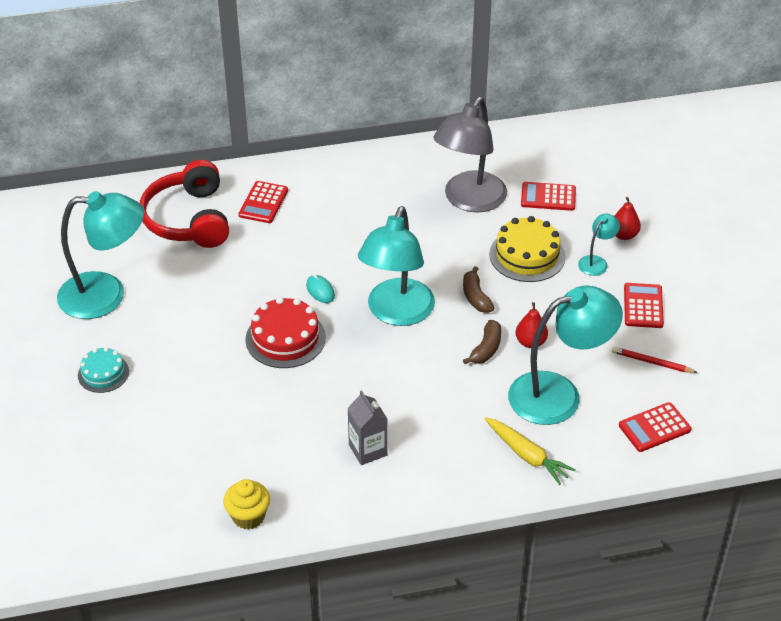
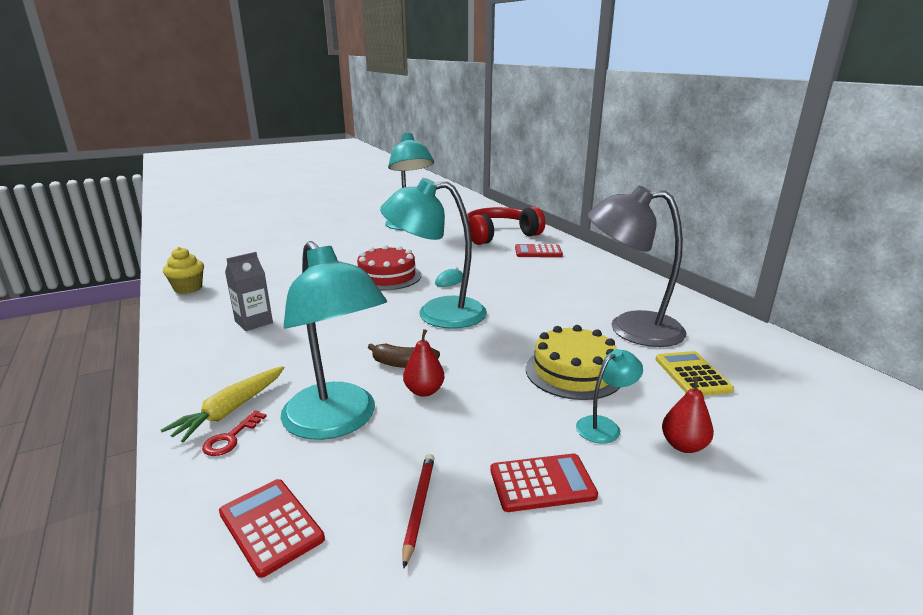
camera: 75 degrees right, 20 degrees down
(103, 373) = (337, 235): turquoise cake -> none
(476, 297) = (482, 349): brown banana -> none
(548, 197) = (692, 374): red calculator -> yellow calculator
(563, 453) = (230, 438): none -> red key
(596, 262) = (604, 426): turquoise lamp -> turquoise lamp turned 60 degrees counterclockwise

